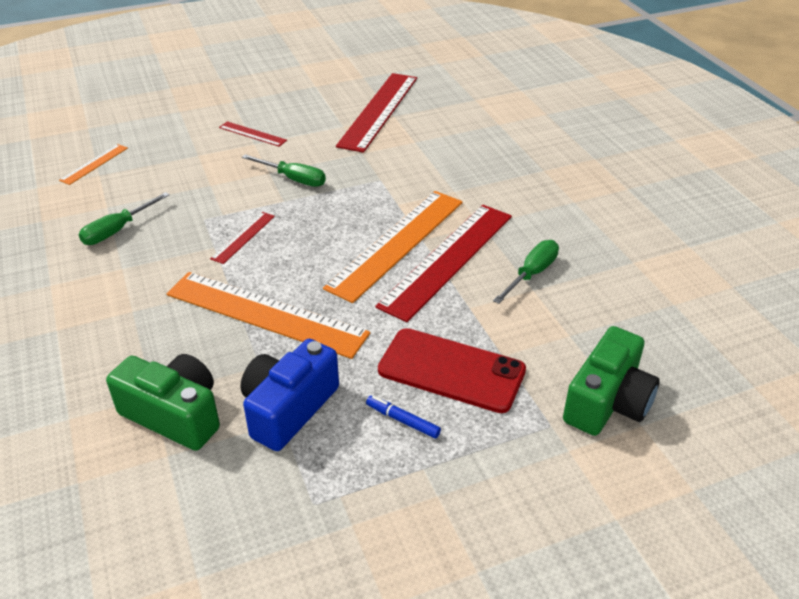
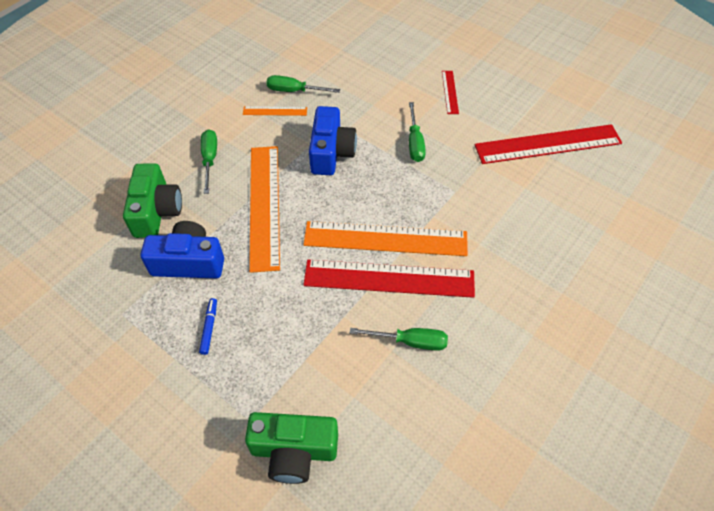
camera: 60 degrees right, 15 degrees up
(94, 164) = (350, 40): orange ruler -> orange ruler (275, 111)
(142, 336) = (210, 160): none -> green screwdriver
(243, 237) = (331, 152): red ruler -> blue camera
(451, 370) = (271, 335): red phone -> none

